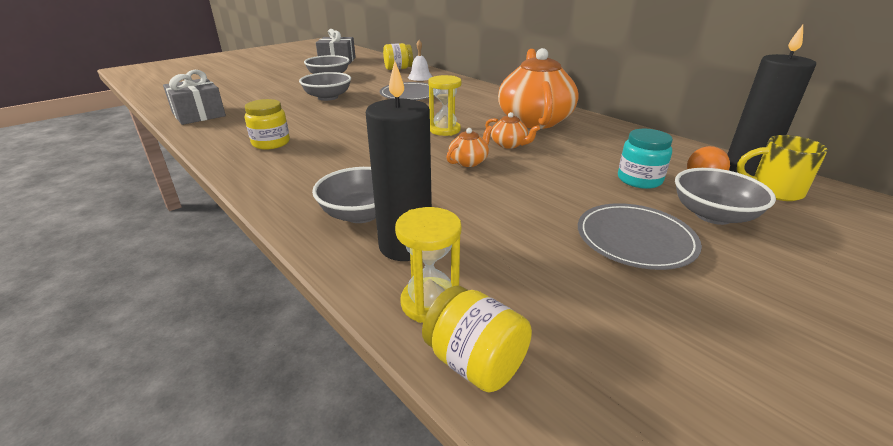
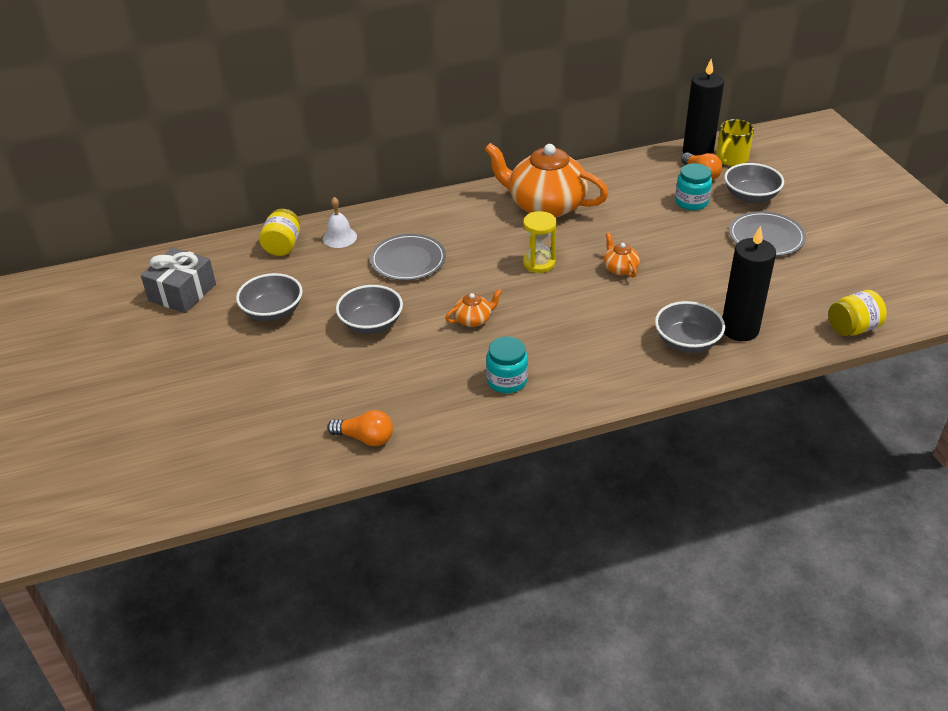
camera: 65 degrees left, 10 degrees up
(198, 114) = (365, 438): grey gift -> orange light bulb
(271, 143) = (507, 380): yellow jar -> turquoise jar
(430, 303) = (802, 332): yellow hourglass -> none
(509, 144) = (596, 237): orange teapot -> orange teapot (473, 319)

